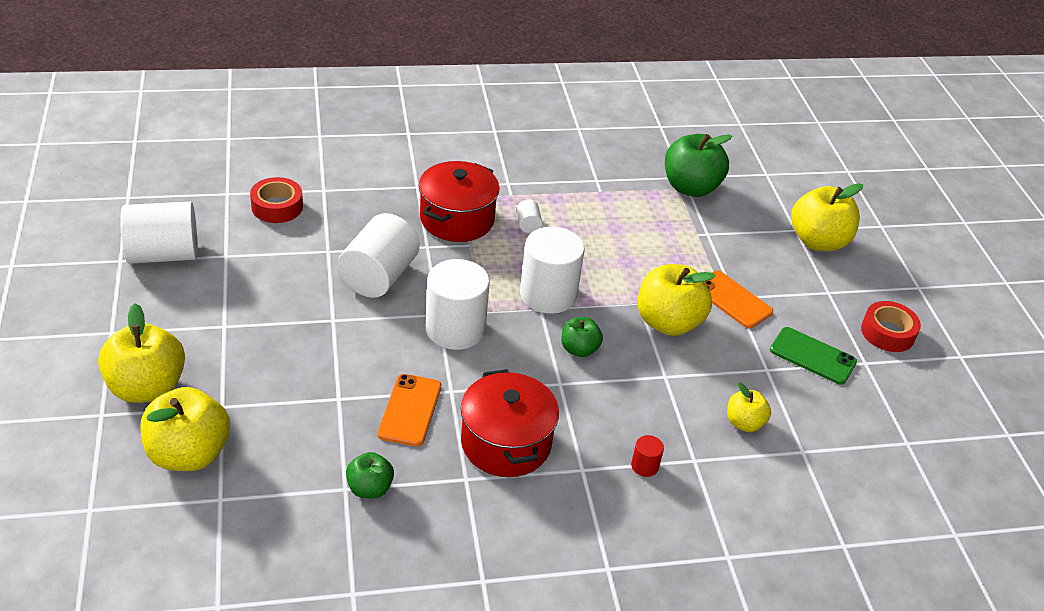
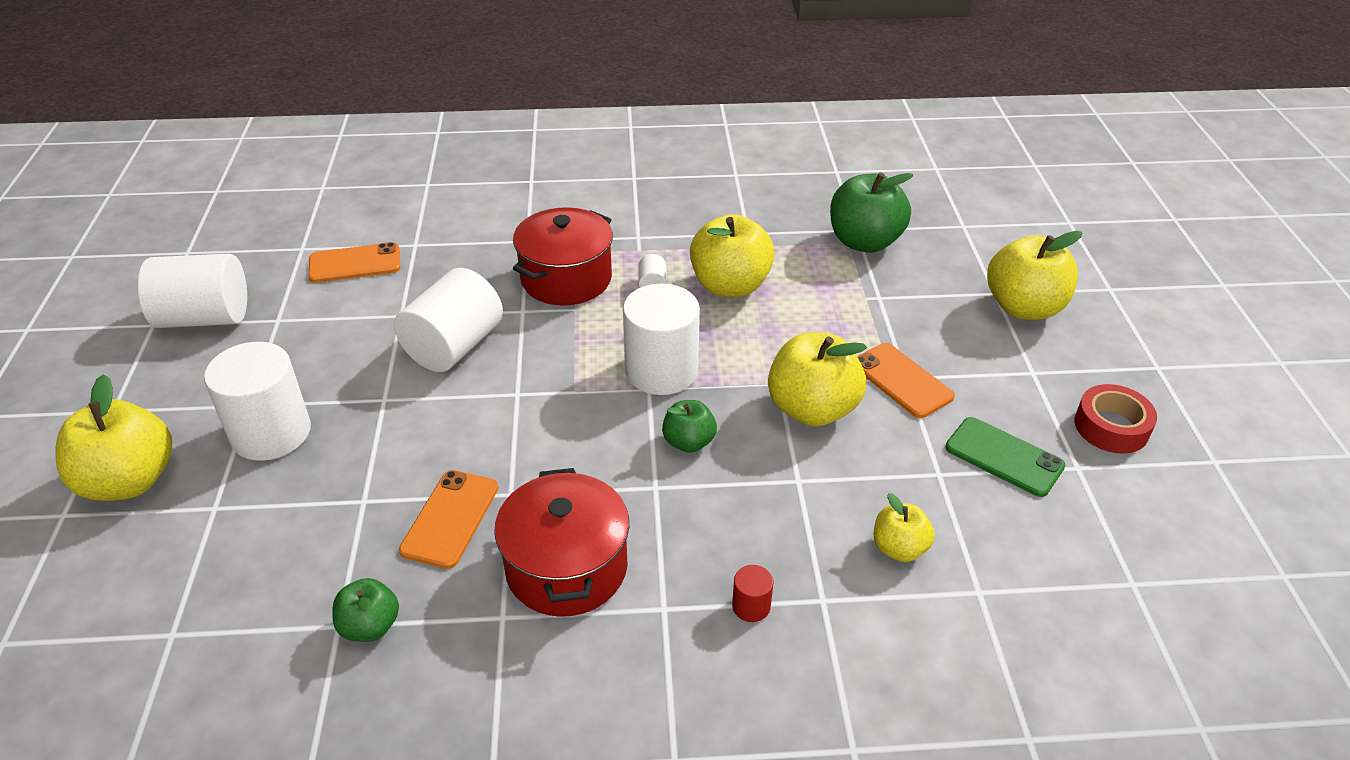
camera: 10 degrees right, 0 degrees up
(189, 454) = (152, 570): yellow apple -> yellow apple (730, 286)
(277, 207) = (355, 263): red tape -> orange phone
(455, 329) = (533, 413): white cylinder -> white cylinder (271, 433)

